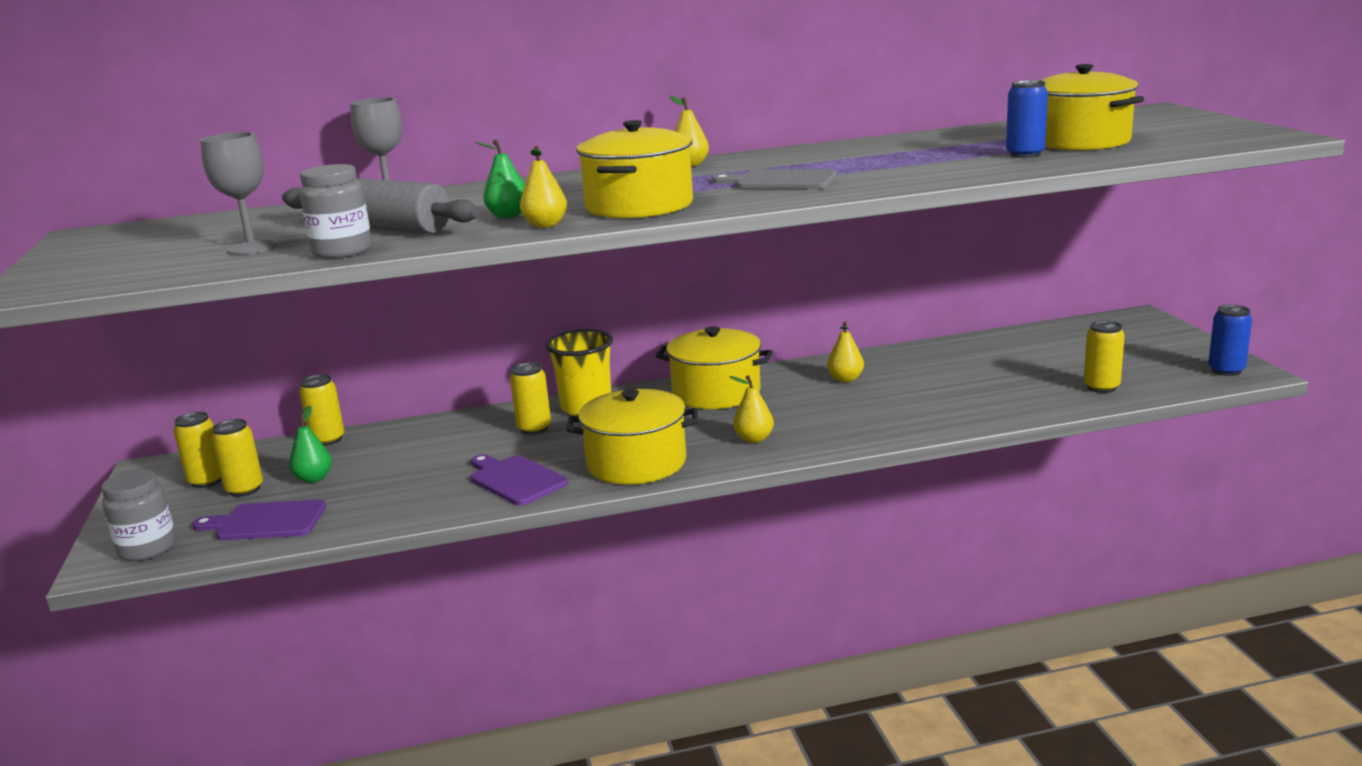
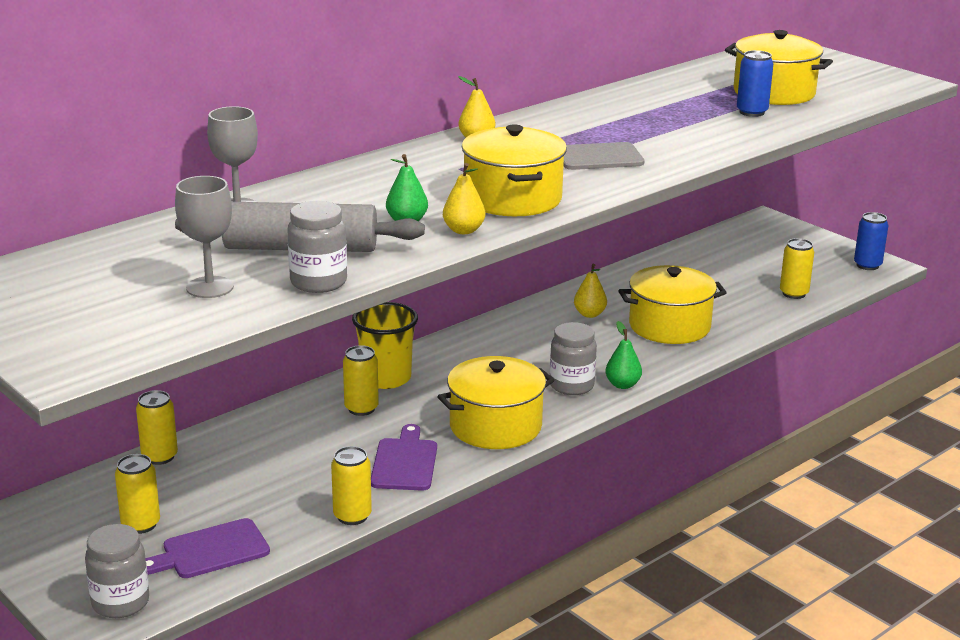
camera: 30 degrees left, 5 degrees up
(207, 481) = (84, 524): yellow can -> yellow can (352, 516)
(314, 478) = (201, 499): green pear -> green pear (622, 385)
(515, 479) = (404, 462): purple cutting board -> purple cutting board turned 75 degrees clockwise
(716, 393) = (491, 344): yellow pot -> yellow pot (669, 326)
(754, 439) = (571, 386): yellow pear -> grey jar

